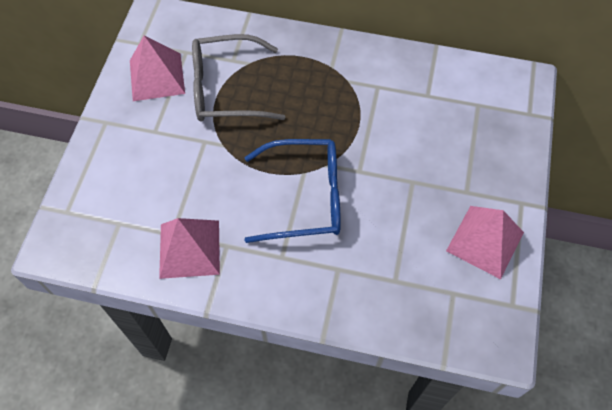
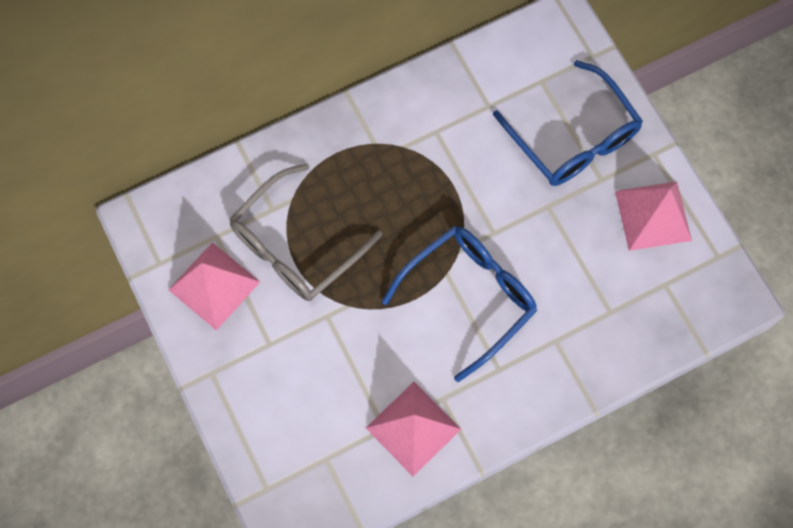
camera: 40 degrees left, 10 degrees up
(469, 153) = (574, 138): none -> blue glasses

